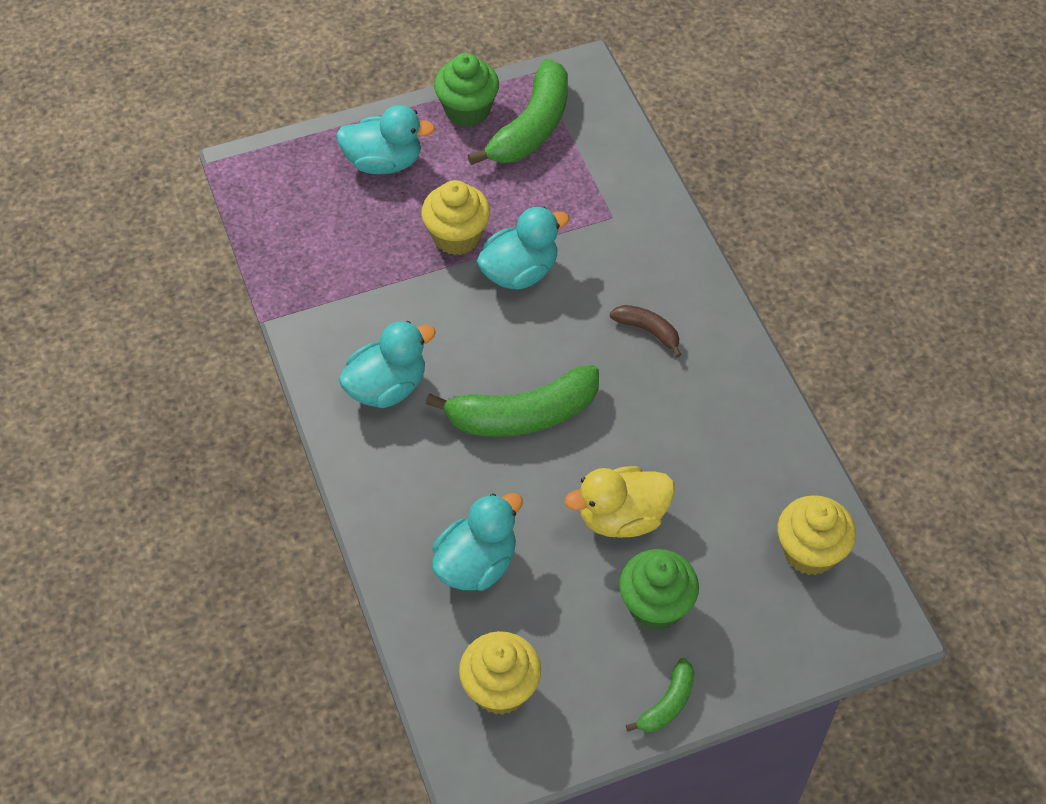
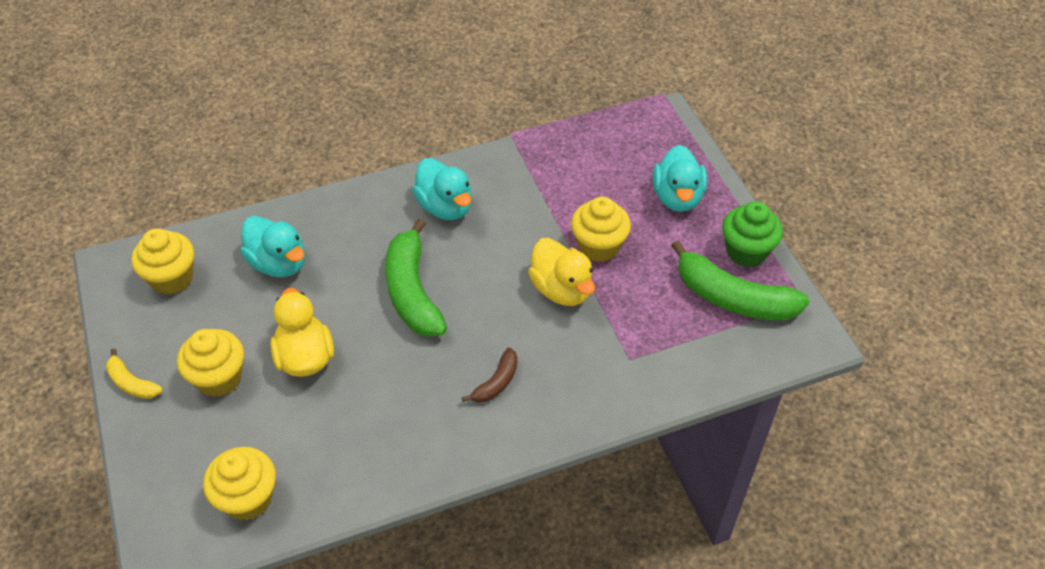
camera: 90 degrees right, 5 degrees down
(520, 272) = (561, 289): turquoise duck -> yellow duck
(655, 606) = (219, 378): green cupcake -> yellow cupcake
(667, 704) = (132, 383): green banana -> yellow banana

